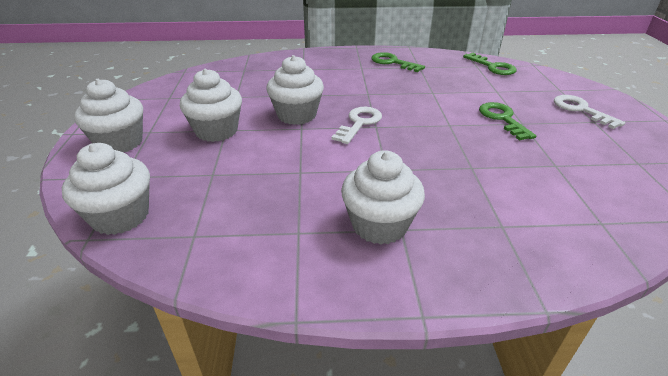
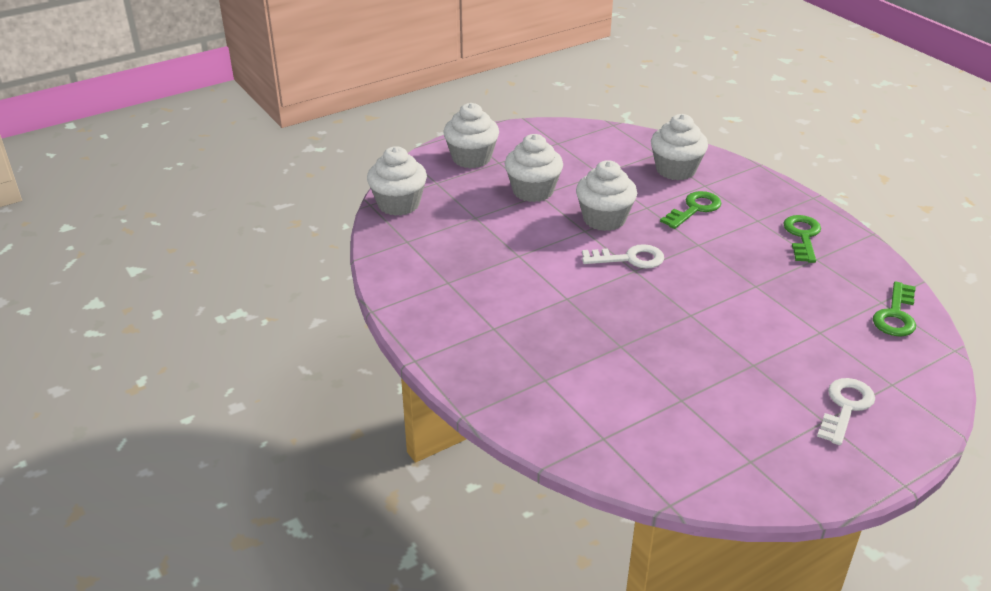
camera: 60 degrees right, 0 degrees up
(379, 225) = (488, 316): white cupcake -> white cupcake (675, 170)
(502, 119) = (746, 348): green key -> green key (694, 209)

